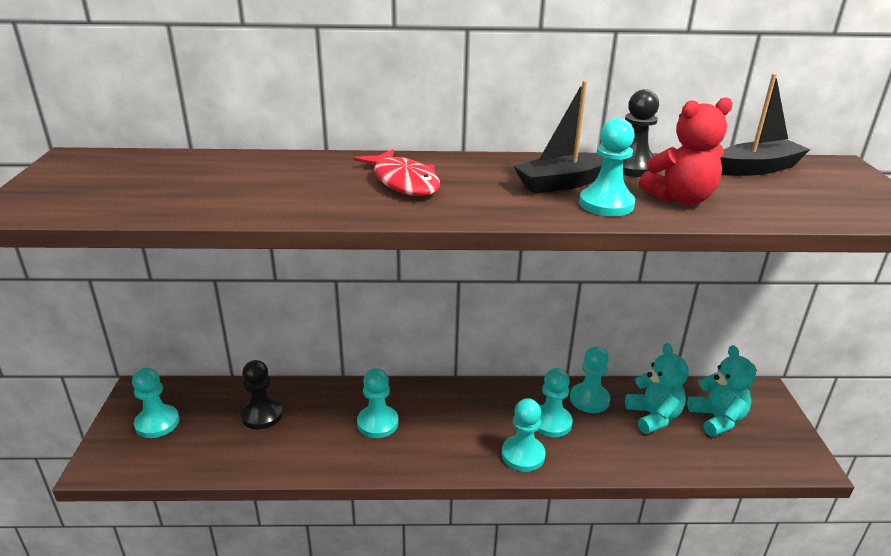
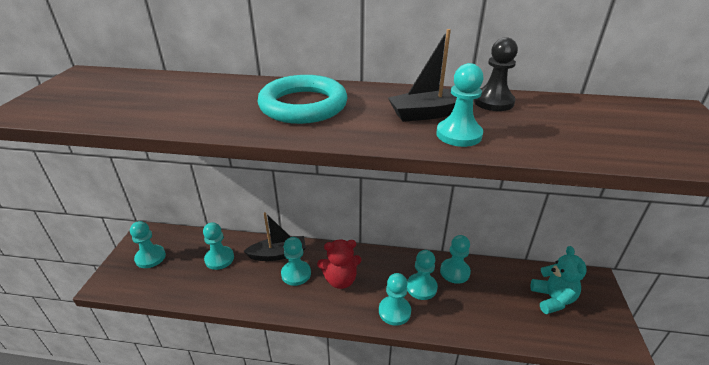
camera: 10 degrees right, 5 degrees up
(262, 415) = (219, 259): black pawn -> turquoise pawn
(403, 182) = (303, 105): red fish -> turquoise ring
(653, 417) = (501, 291): turquoise teddy bear -> none
(680, 199) = (525, 133): red teddy bear -> red teddy bear (340, 280)
(757, 168) = (603, 108): black boat -> black boat (278, 254)

